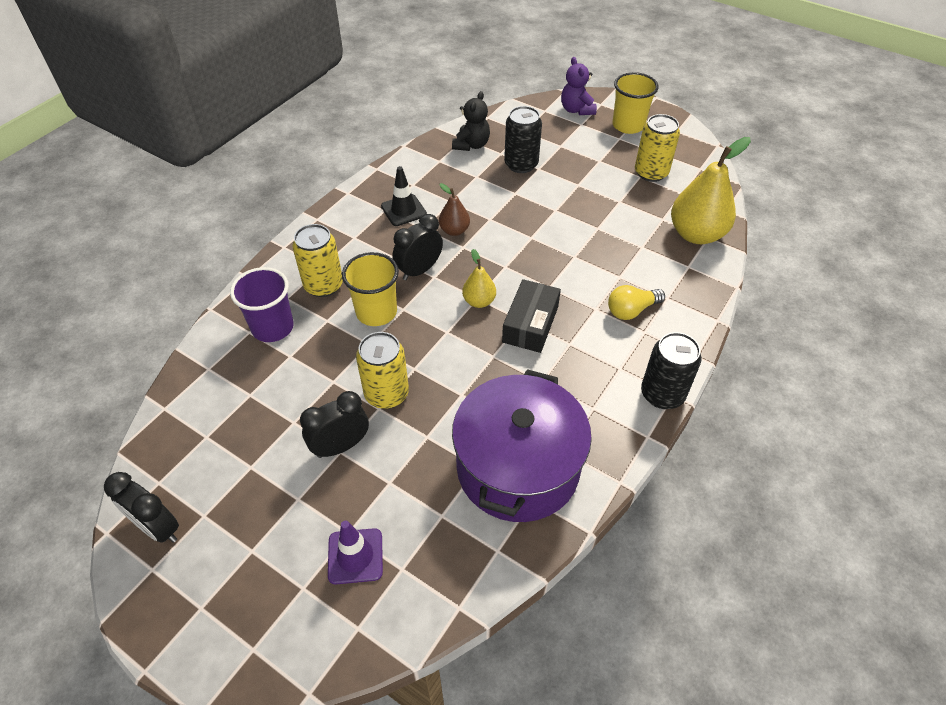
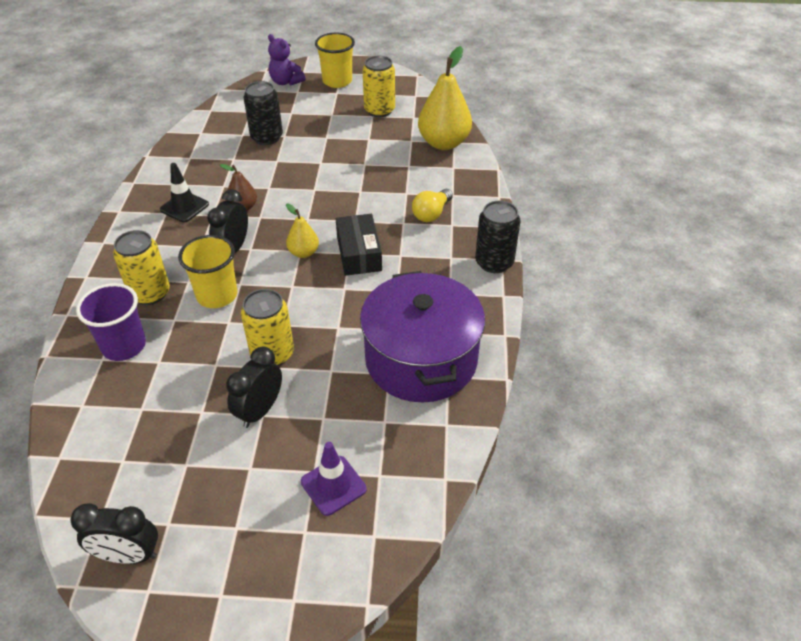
camera: 30 degrees left, 5 degrees down
(471, 145) = (211, 136): black teddy bear -> none

